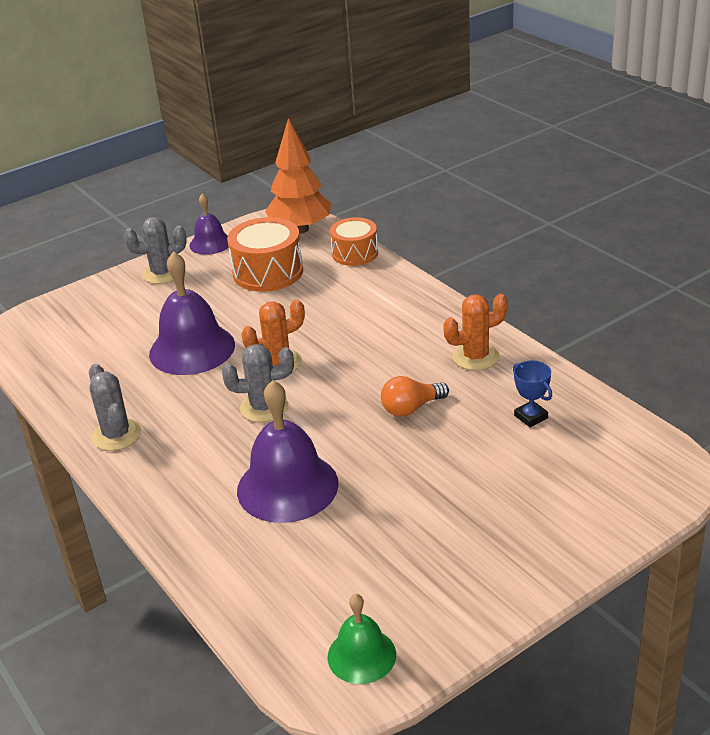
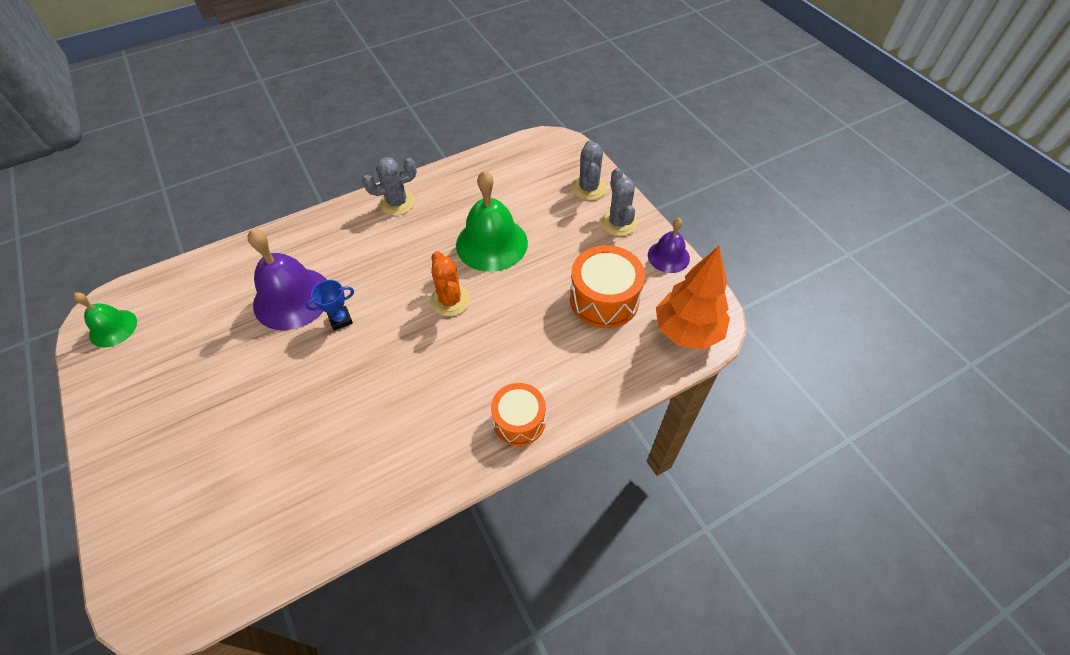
camera: 95 degrees right, 20 degrees up
(192, 349) = (491, 243): purple bell -> green bell
(264, 407) = (393, 288): grey cactus -> grey cactus (588, 188)
(355, 253) = (627, 376): orange drum -> orange drum (519, 421)
(411, 408) = (346, 392): orange light bulb -> none
(475, 357) = (401, 461): orange cactus -> none
(531, 417) = (290, 492): blue trophy -> blue trophy (340, 320)

